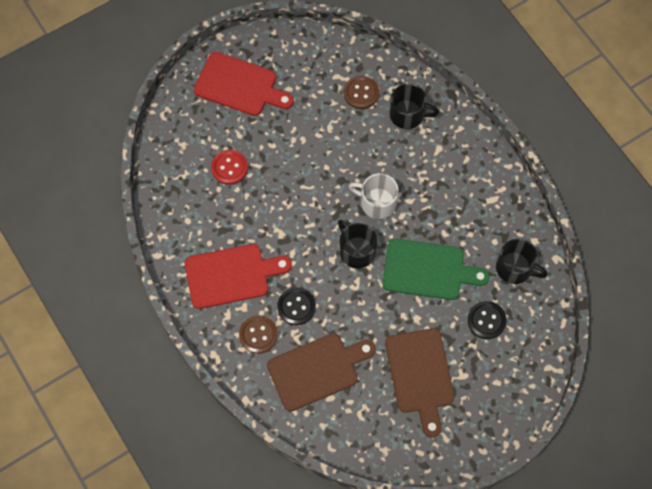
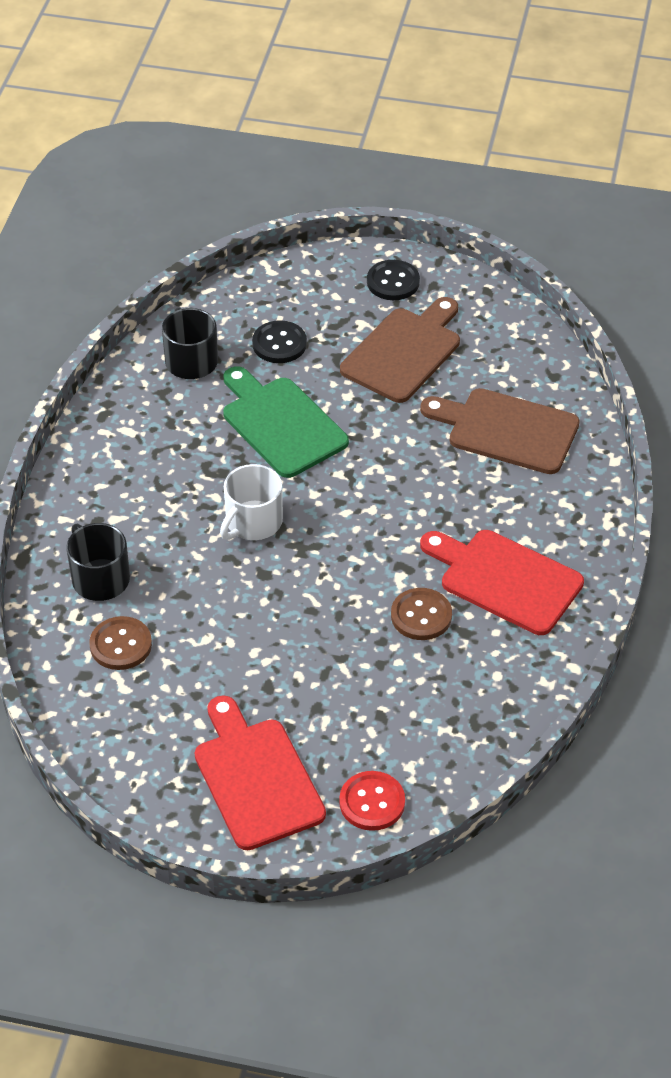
camera: 135 degrees left, 20 degrees down
(229, 167) = (380, 692): red button -> red button (372, 802)
(258, 335) = (536, 504): brown button -> brown button (421, 616)
(296, 306) = (464, 497): black button -> black button (393, 282)
(356, 251) = (334, 496): black mug -> none
(377, 202) = (253, 522): white mug -> white mug turned 60 degrees clockwise

